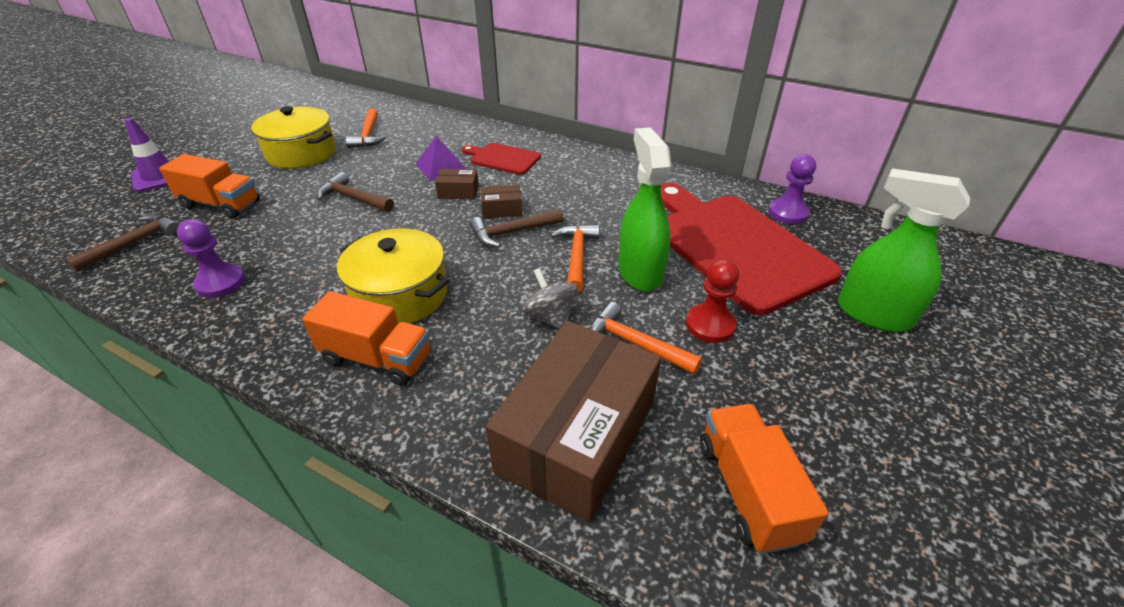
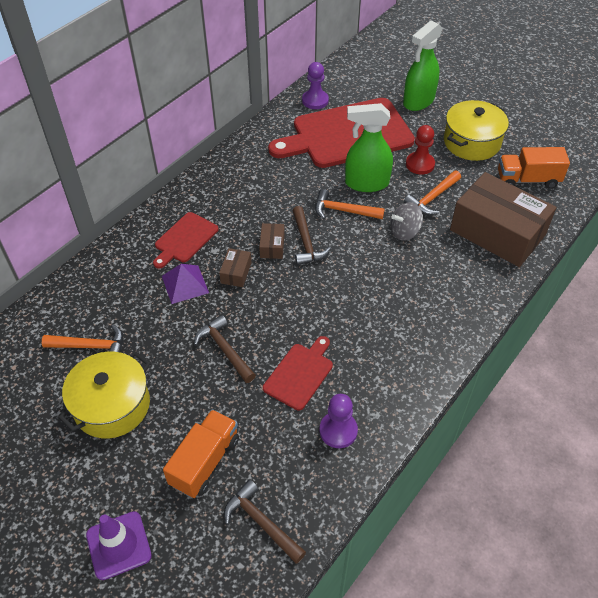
camera: 80 degrees left, 10 degrees up
(309, 248) = (300, 374): none -> red cutting board
(353, 198) = (224, 349): brown hammer -> brown hammer turned 105 degrees clockwise
(377, 358) = (434, 319): orange truck -> none
(400, 295) = (372, 309): yellow pot -> yellow pot (472, 142)

